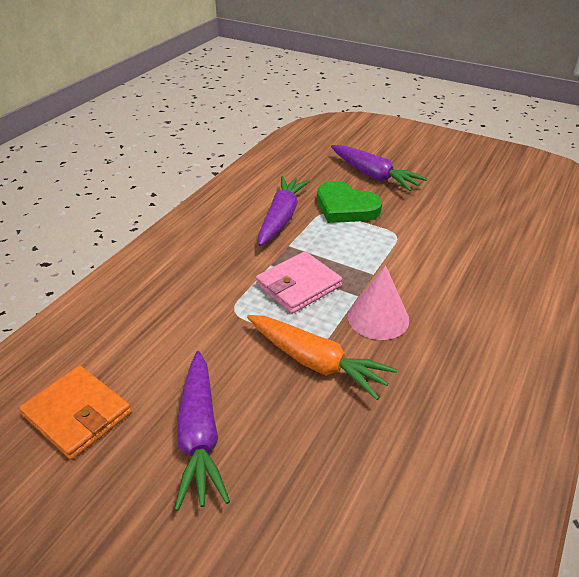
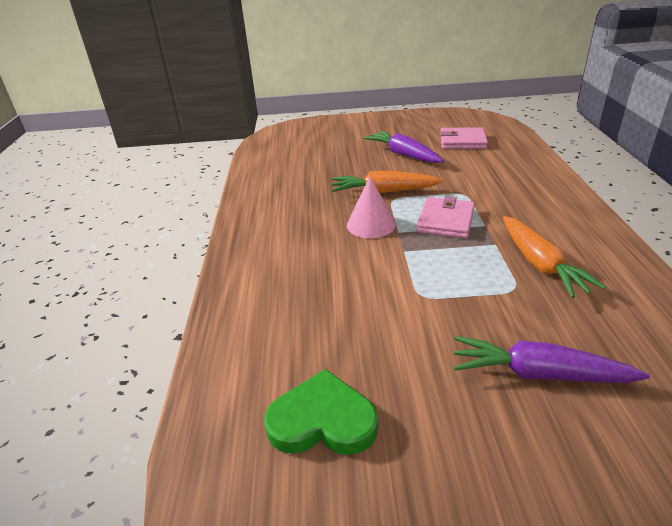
camera: 150 degrees right, 5 degrees down
(77, 414) = (462, 141): orange wallet -> pink wallet
(281, 217) = (540, 264): purple carrot -> orange carrot
(345, 207) = (504, 304): green heart -> green heart (322, 420)

